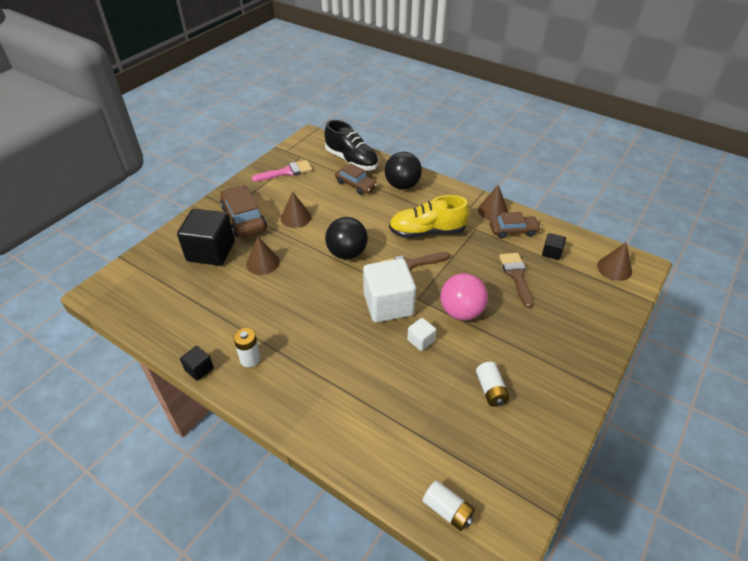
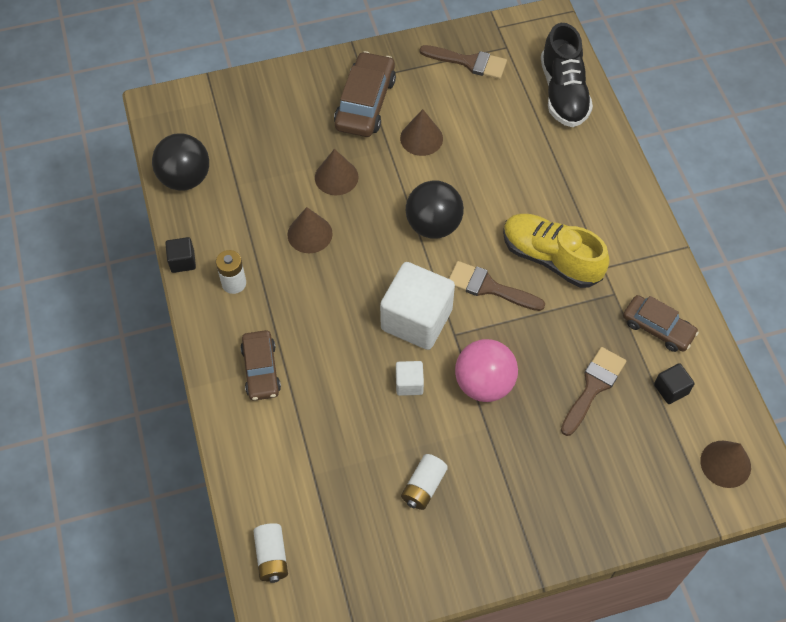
camera: 40 degrees right, 15 degrees up
(211, 251) = (297, 126): black cube -> none
(286, 172) = (469, 62): pink brush -> brown brush
(356, 185) = (533, 134): brown car -> brown car (261, 370)
(402, 185) = (588, 172): black ball -> black ball (185, 178)
(493, 210) = (664, 283): brown cone -> brown cone (309, 234)

